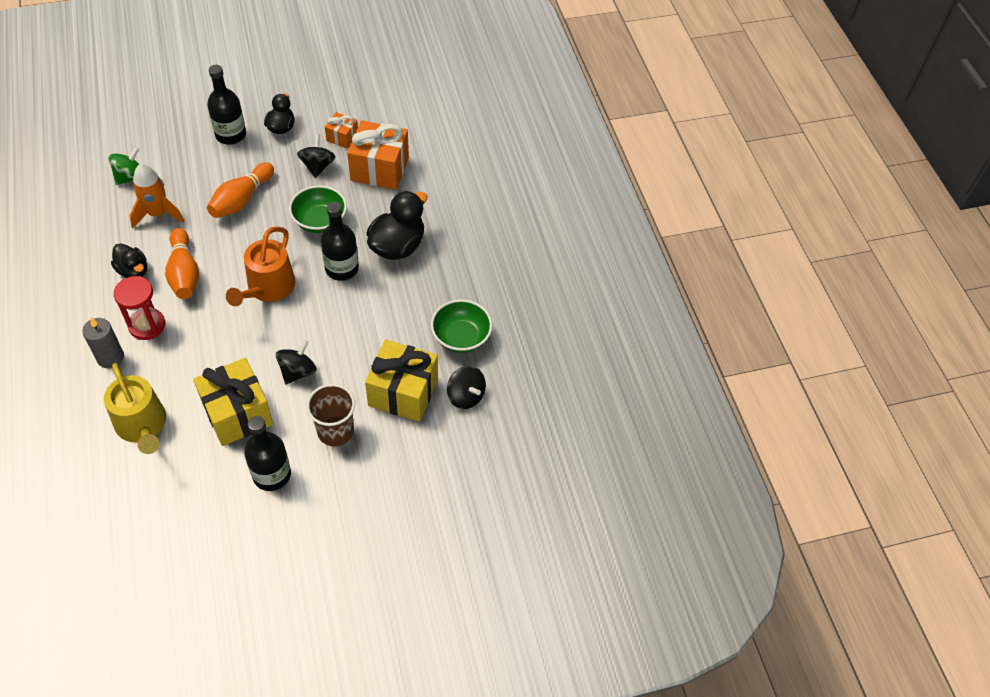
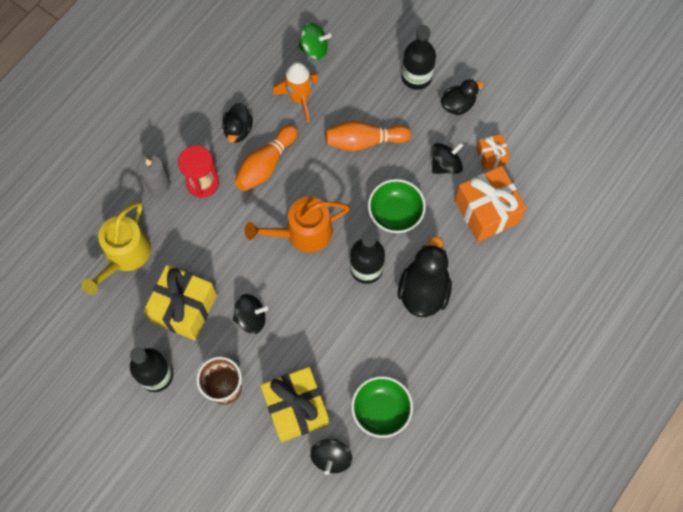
camera: 55 degrees right, 15 degrees up
(397, 246) = (423, 290): black duck -> black duck turned 75 degrees counterclockwise

